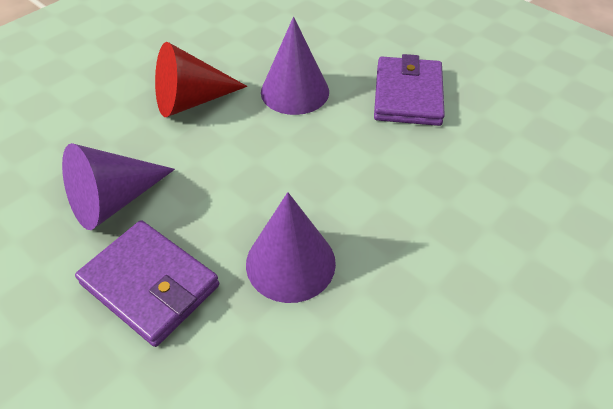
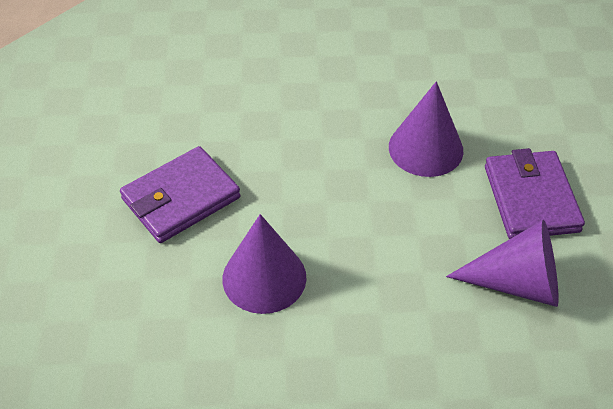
camera: 135 degrees left, 0 degrees up
(192, 101) = (367, 344): red cone -> none

